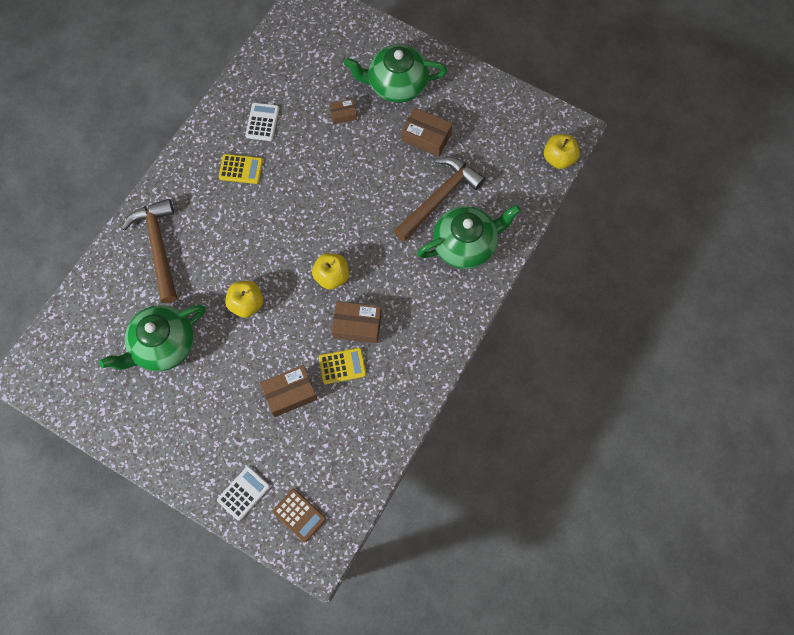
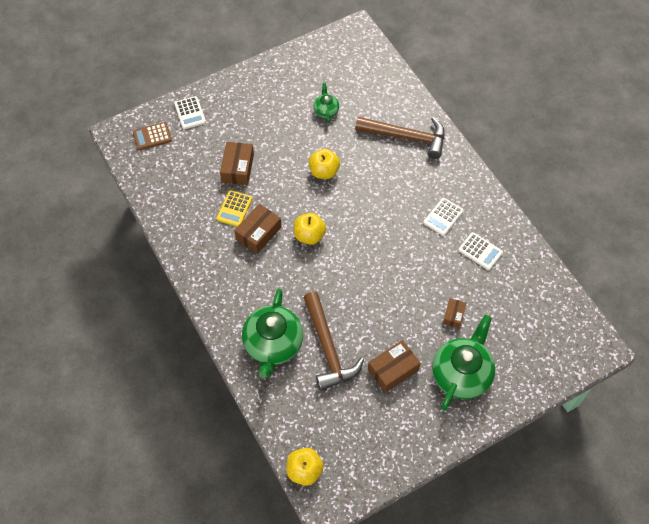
camera: 120 degrees right, 10 degrees down
(163, 345) = (326, 110): green teapot -> green teapot, size x0.49
(241, 169) = (443, 217): yellow calculator -> white calculator

